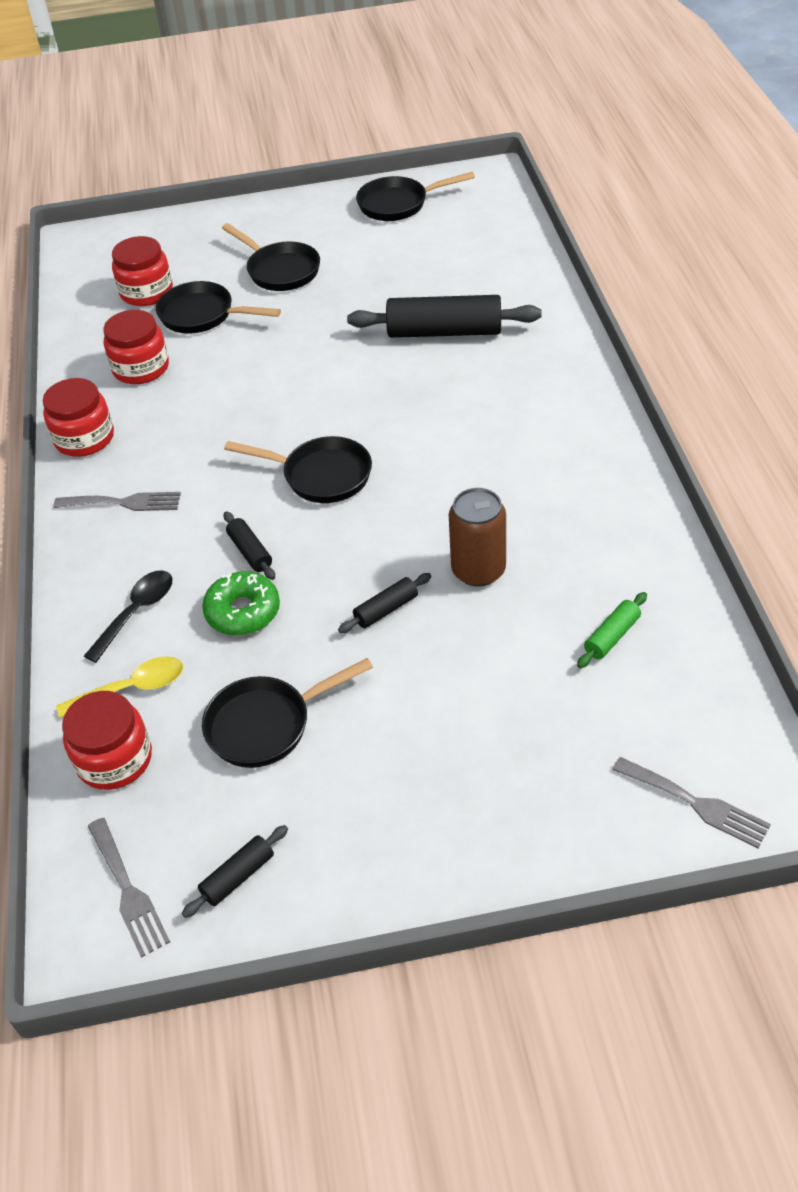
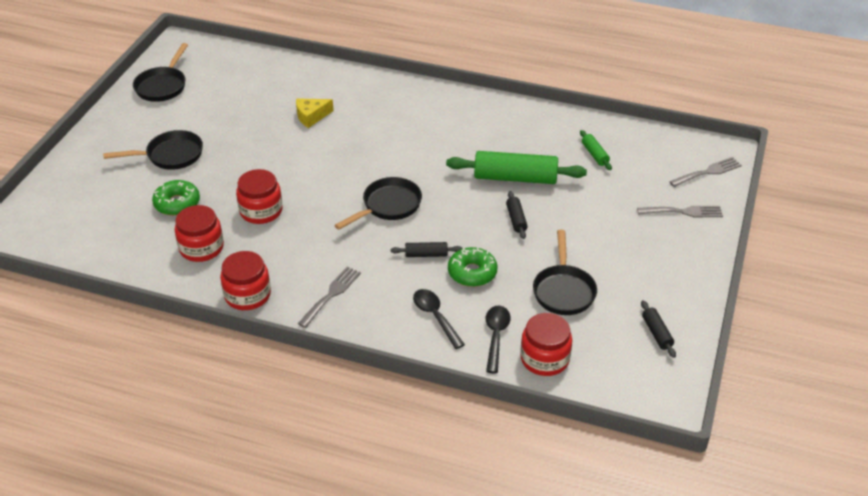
camera: 65 degrees left, 5 degrees down
(128, 891) = (640, 378): grey fork -> grey fork (684, 212)
(132, 688) = (496, 336): yellow spoon -> black spoon
(146, 292) = (117, 220): red jar -> red jar (261, 211)
(202, 315) = (177, 203): black pan -> green donut
(444, 332) = (311, 116): black rolling pin -> yellow cheese
(478, 570) = (515, 178): brown can -> green rolling pin

